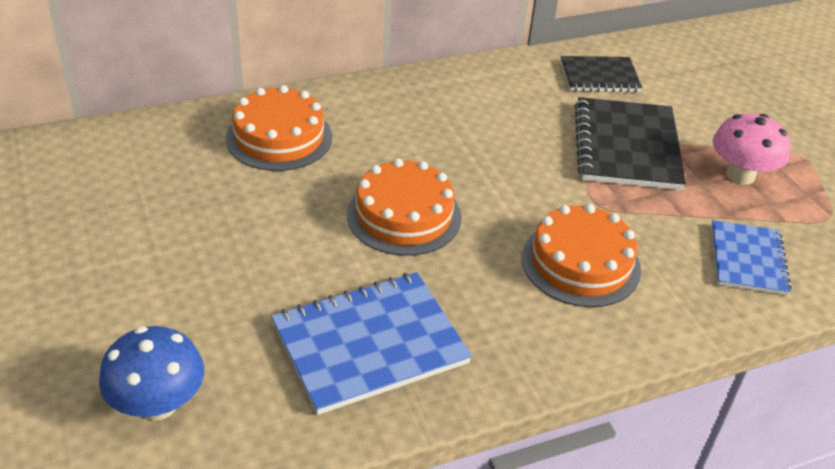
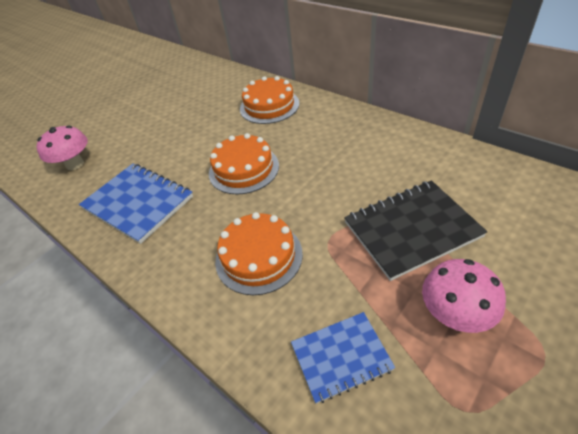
camera: 70 degrees right, 5 degrees up
(158, 404) = (75, 164): blue mushroom -> pink mushroom
(599, 76) = (482, 182): black notebook -> none

